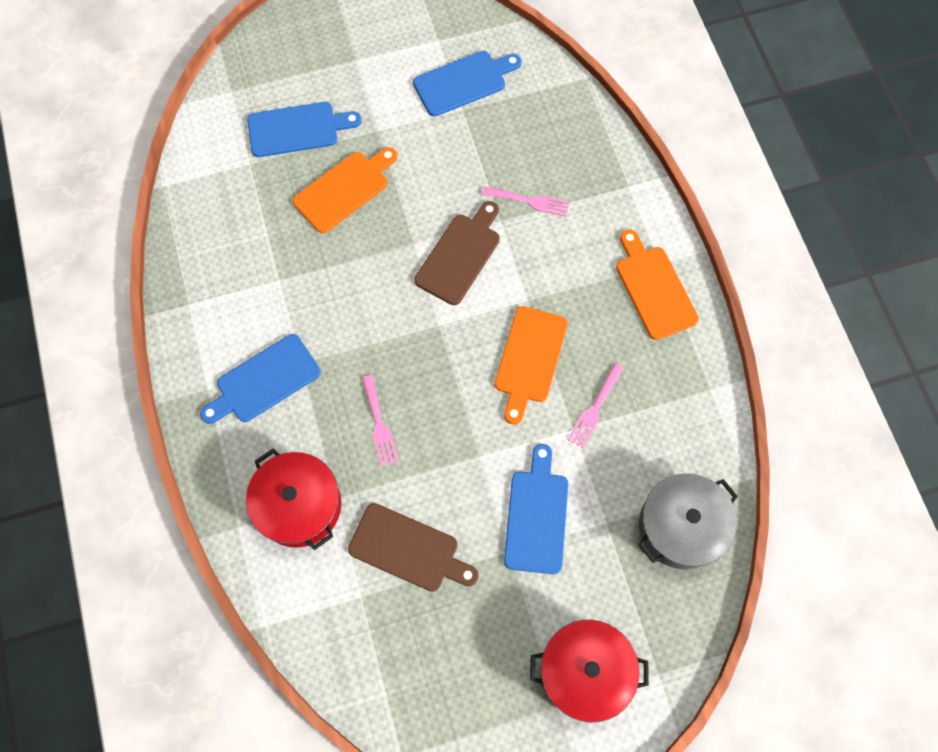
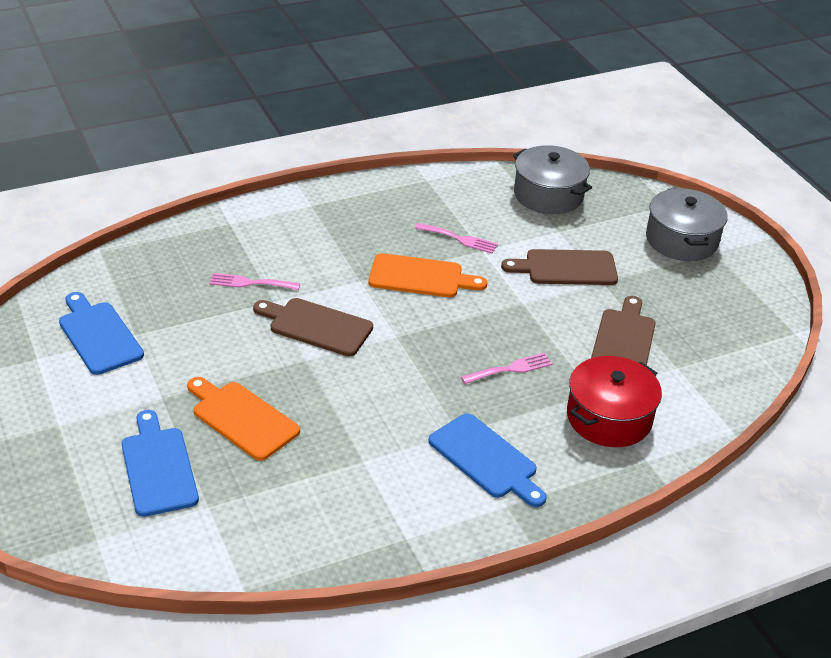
camera: 100 degrees left, 30 degrees down
(529, 201) = (250, 283): pink fork -> pink fork turned 90 degrees counterclockwise
(536, 516) = (566, 268): blue cutting board -> brown cutting board
(585, 671) = (681, 240): red pot -> grey pot
(654, 288) = (337, 208): orange cutting board -> none

